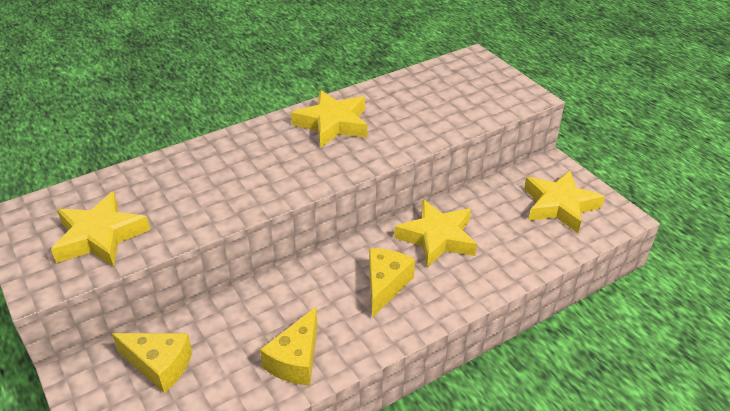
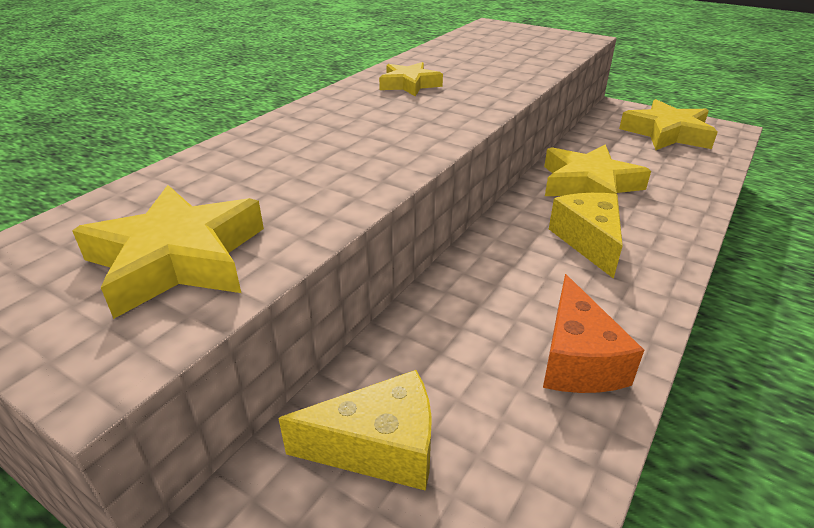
camera: 25 degrees left, 5 degrees down
(296, 360) = (577, 359): yellow cheese -> orange cheese
(332, 124) = (409, 85): yellow star -> yellow star, size x0.62

